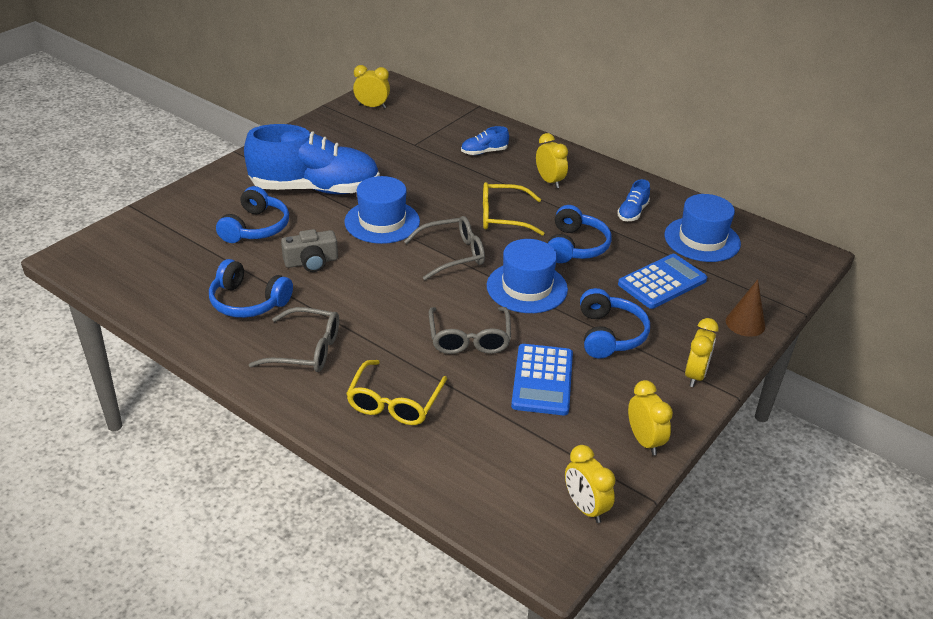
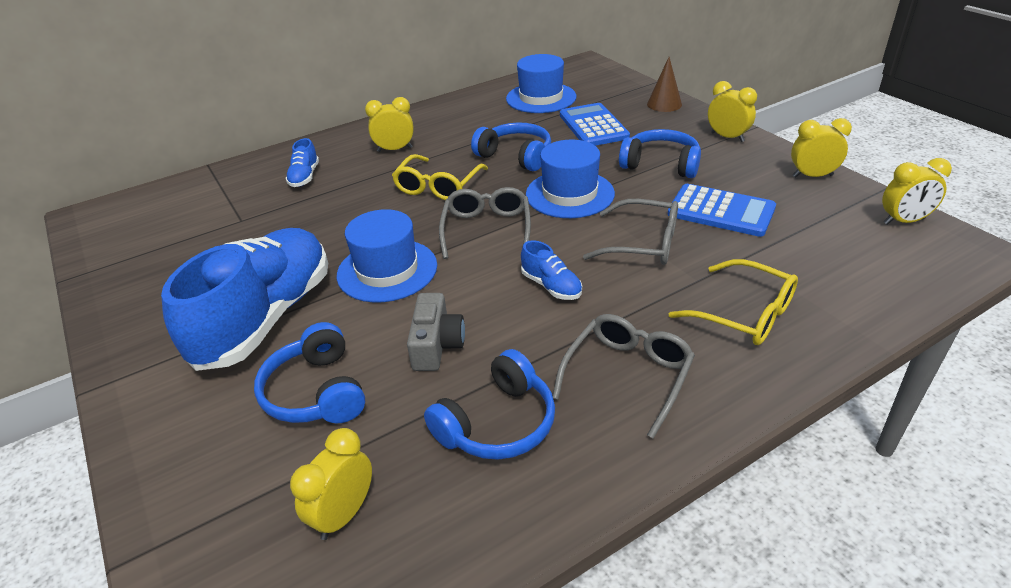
camera: 65 degrees left, 0 degrees up
(256, 227) = (316, 392): blue headphones -> blue headphones turned 150 degrees counterclockwise
(372, 106) = (116, 239): yellow clock -> yellow clock (344, 514)
(632, 212) = (480, 119): blue shoe -> blue shoe (551, 286)

